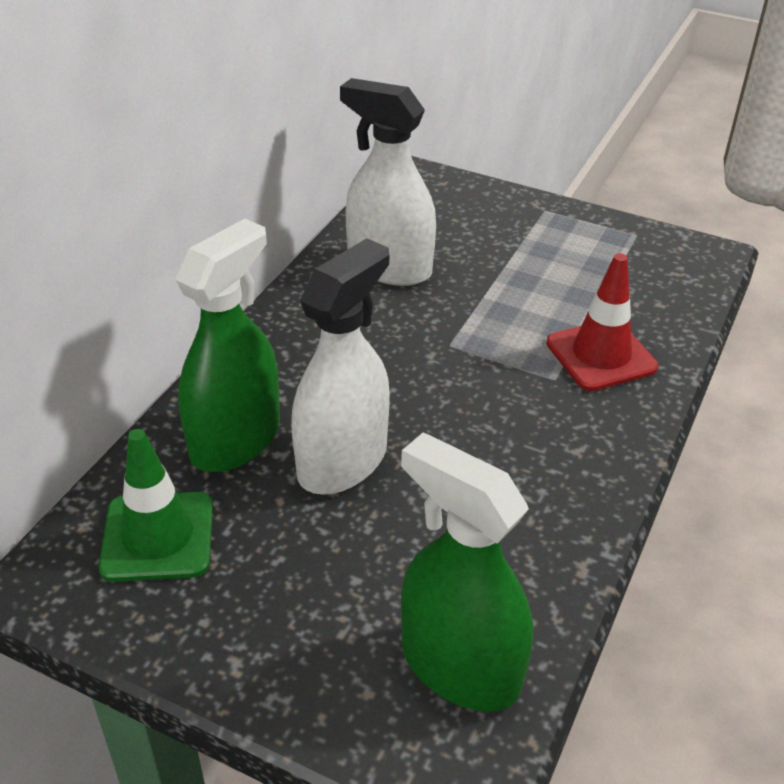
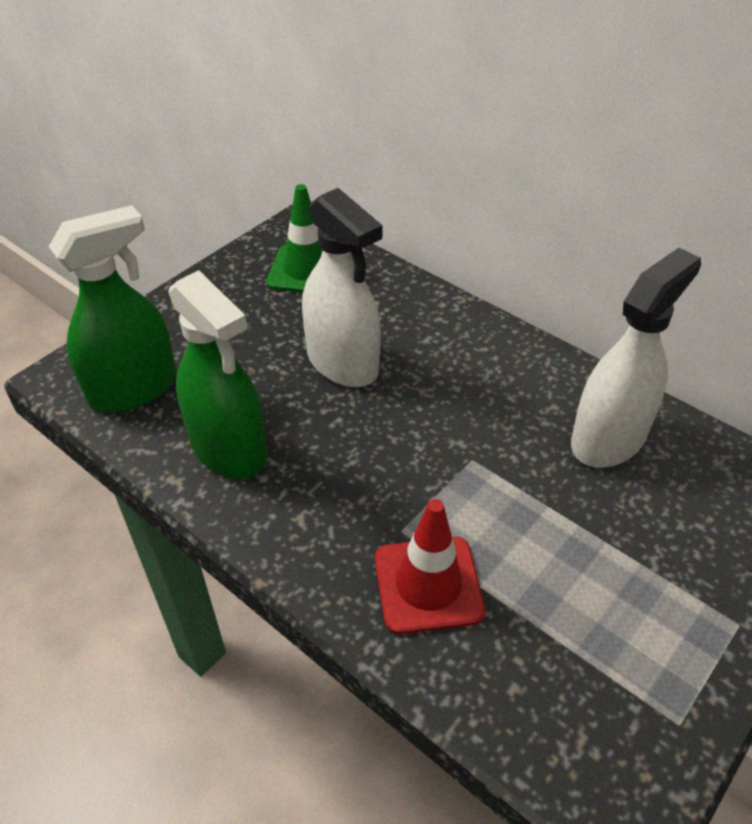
camera: 105 degrees right, 5 degrees up
(235, 440) = (385, 311): green spray bottle -> green spray bottle (229, 449)

